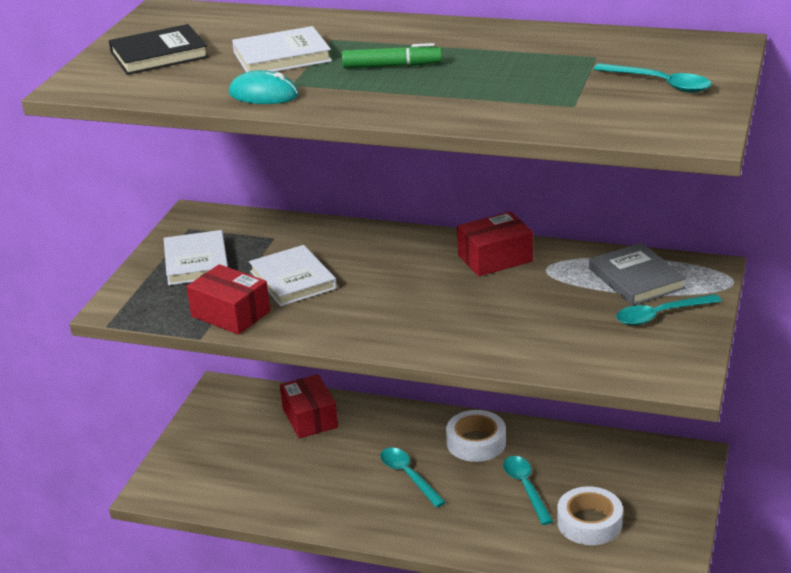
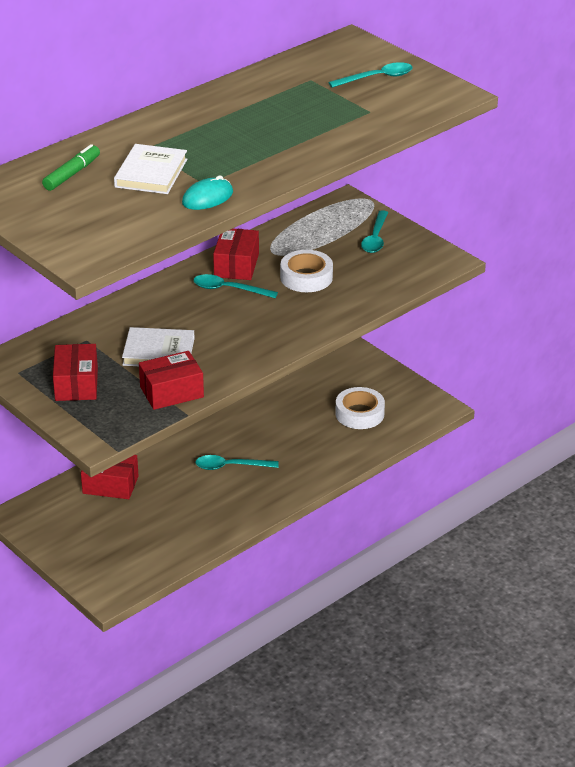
camera: 60 degrees left, 5 degrees up
(159, 55) = (74, 215): black book -> none
(196, 262) = (76, 384): white book -> red box
(392, 66) = (227, 143): green marker -> green marker (72, 174)
(476, 442) = (229, 422): white tape -> white tape (306, 277)
(525, 488) = (299, 423): turquoise spoon -> turquoise spoon (228, 289)
(636, 278) = (326, 228): grey book -> none

